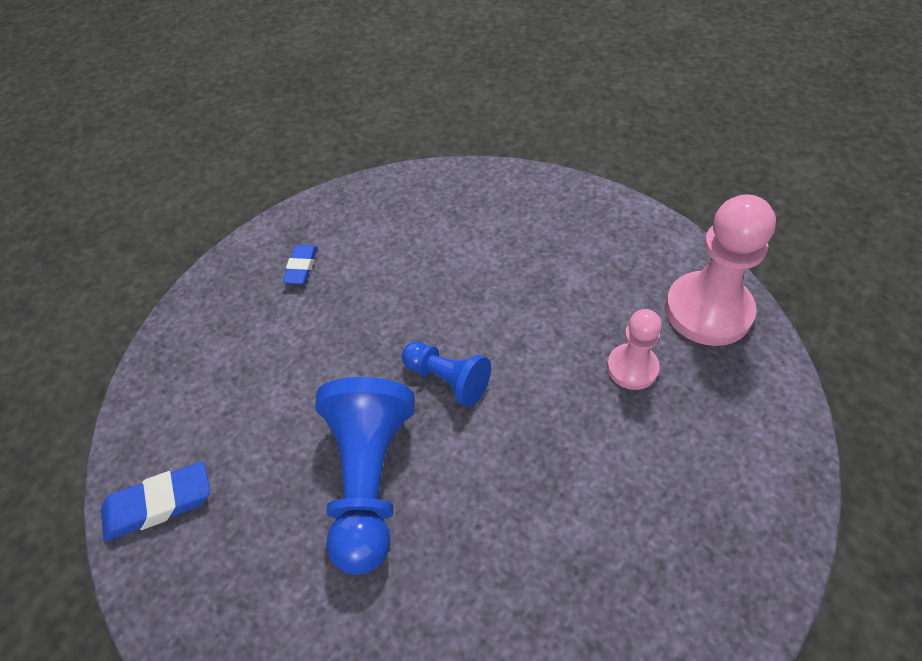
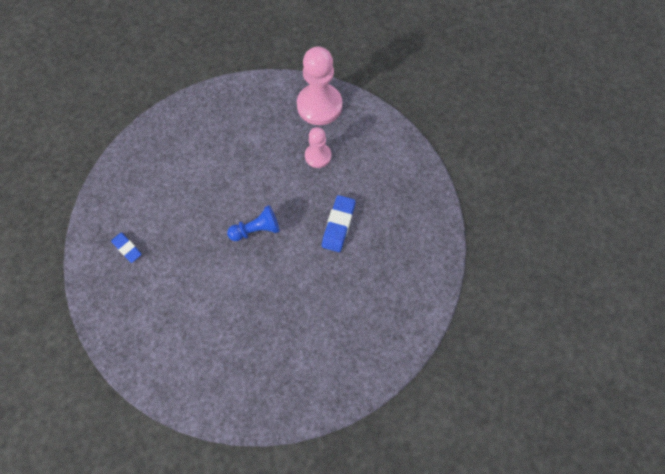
camera: 55 degrees left, 15 degrees up
(159, 504) = (207, 393): blue eraser -> blue eraser (338, 225)
(369, 480) = (276, 295): blue pawn -> none

